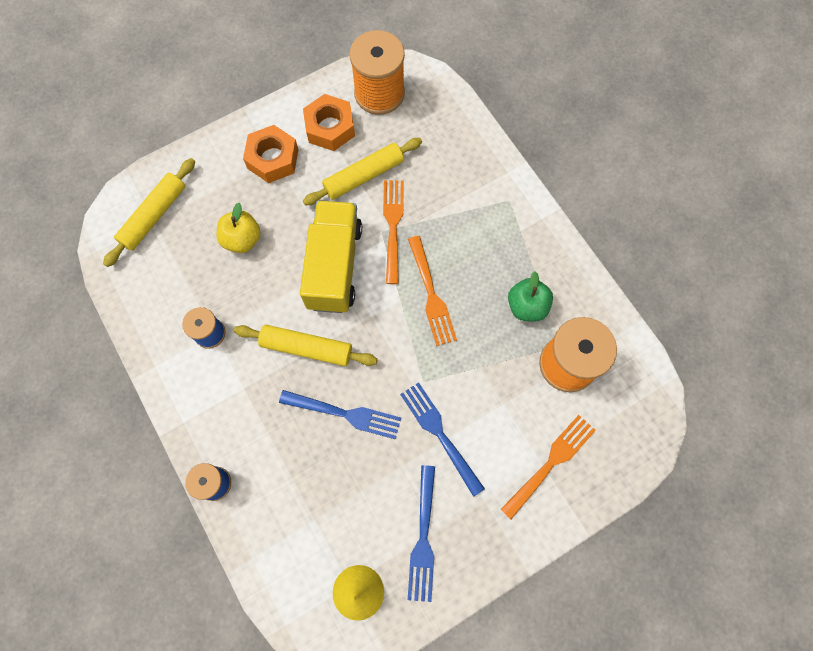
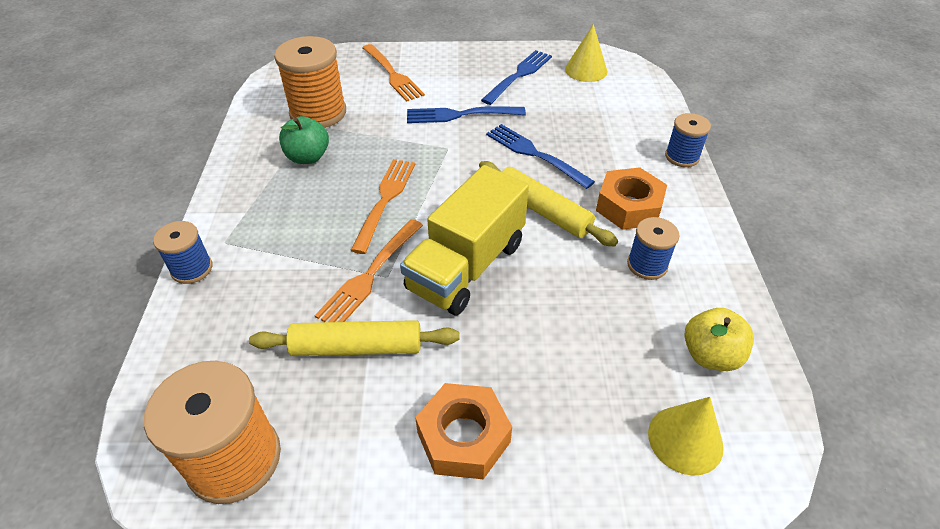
camera: 150 degrees left, 25 degrees down
(154, 216) = (685, 439): yellow rolling pin -> yellow cone
(242, 239) = (564, 345): yellow apple -> yellow apple (710, 355)
(330, 128) = (348, 442): orange nut -> orange nut (629, 206)
(440, 435) = (461, 115): blue fork -> blue fork turned 90 degrees clockwise
(508, 171) = (192, 269): none -> blue spool
(550, 464) = (392, 74): orange fork -> orange fork turned 105 degrees counterclockwise

